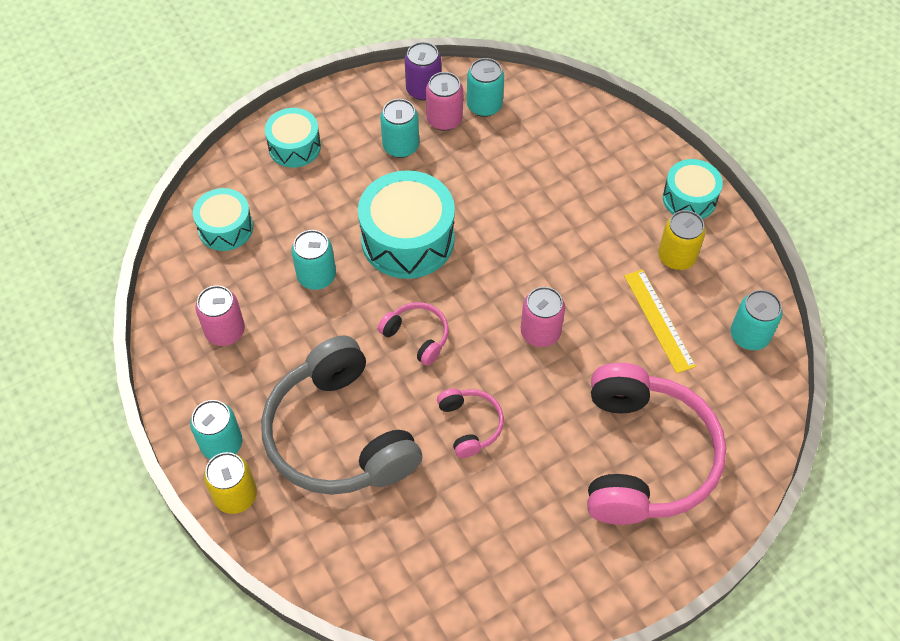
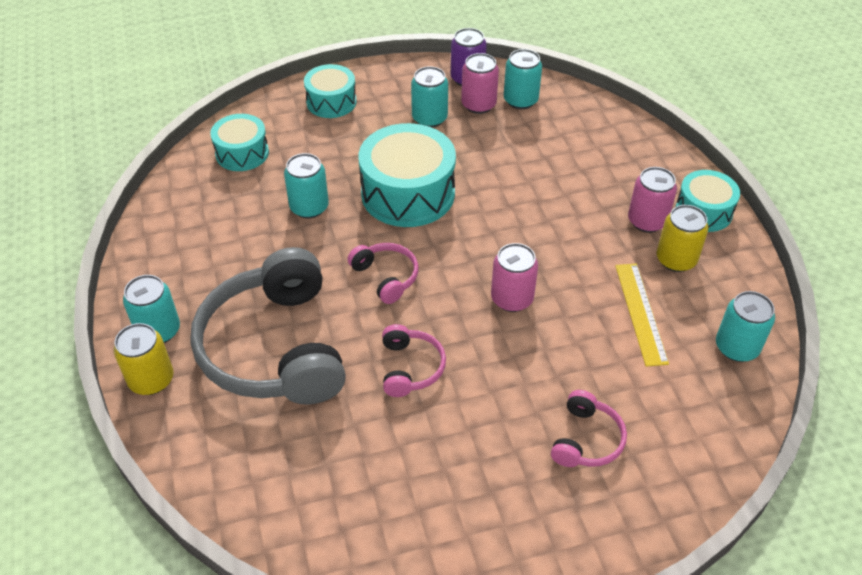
camera: 15 degrees right, 10 degrees down
(225, 331) = (205, 235): pink can -> pink can (647, 221)
(643, 457) = (586, 439): pink headphones -> pink headphones, size x0.45

